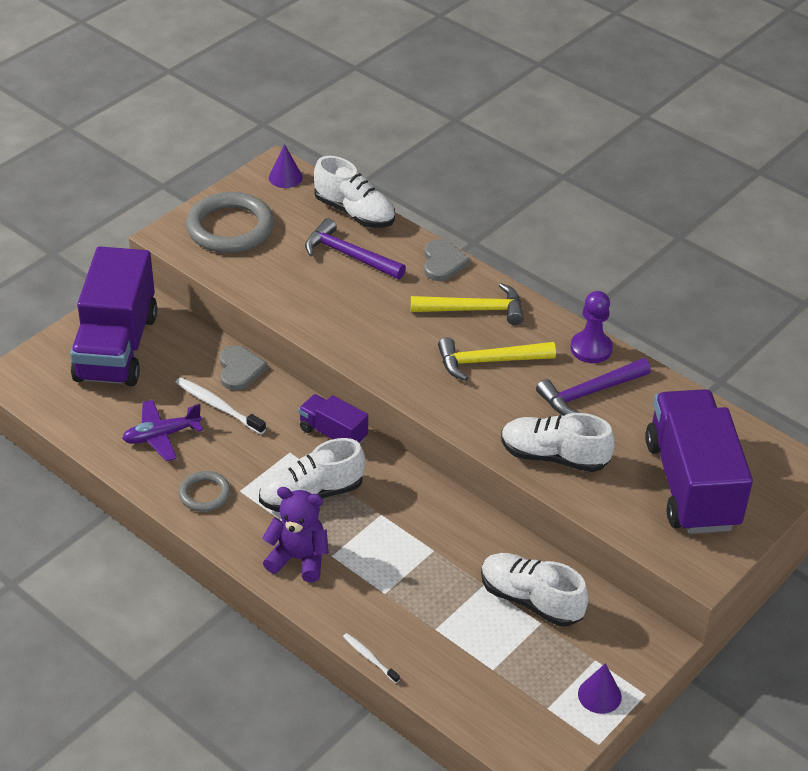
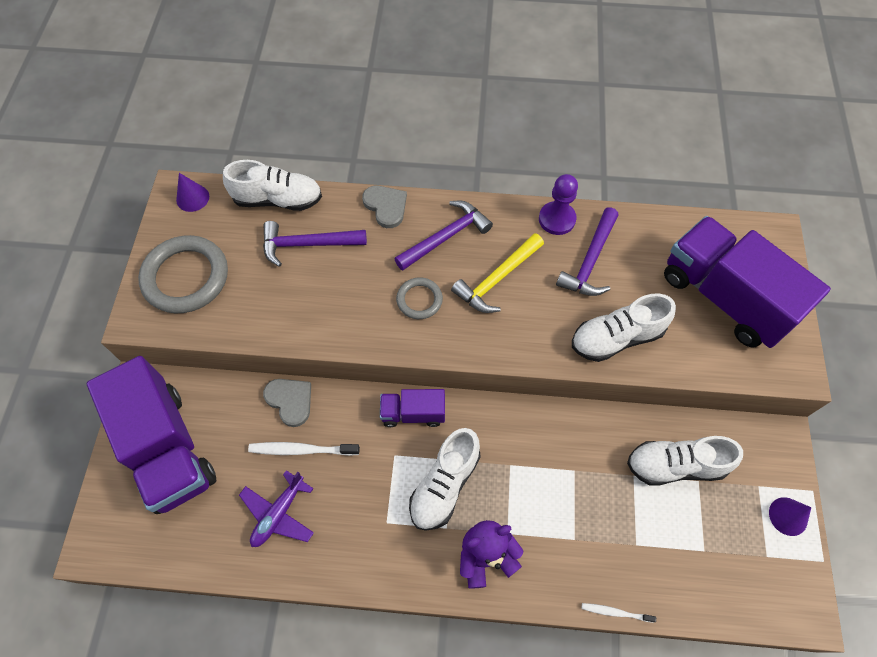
camera: 35 degrees left, 20 degrees up
(204, 494) = (361, 548): grey ring -> grey ring (419, 300)
(474, 310) = (446, 237): yellow hammer -> purple hammer

